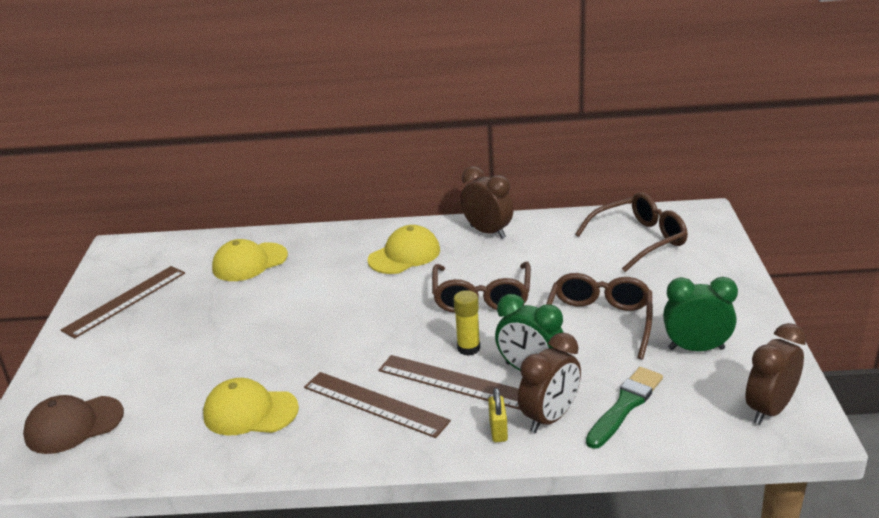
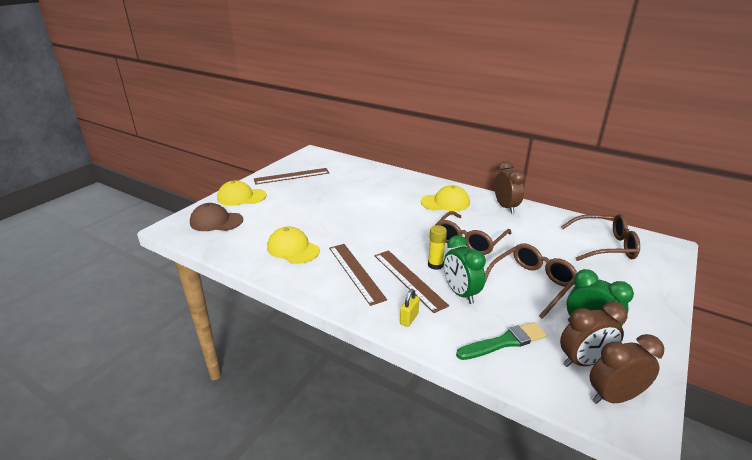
camera: 30 degrees right, 0 degrees up
(249, 262) = (363, 178): yellow cap -> yellow cap (241, 197)
(550, 418) = (447, 326): brown clock -> brown clock (584, 362)

